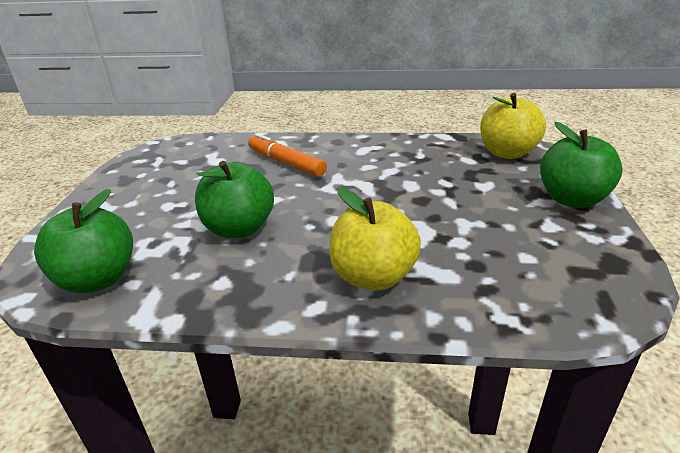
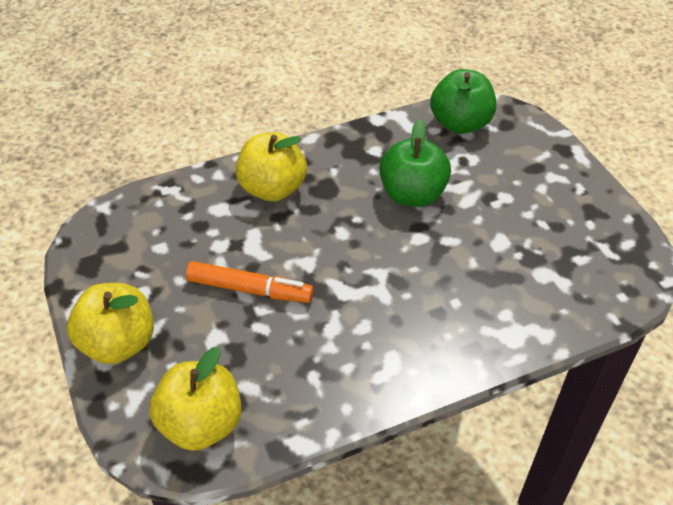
camera: 150 degrees right, 15 degrees up
(286, 163) = (460, 298): orange marker -> orange marker (250, 289)
(572, 199) = (118, 343): green apple -> yellow apple

